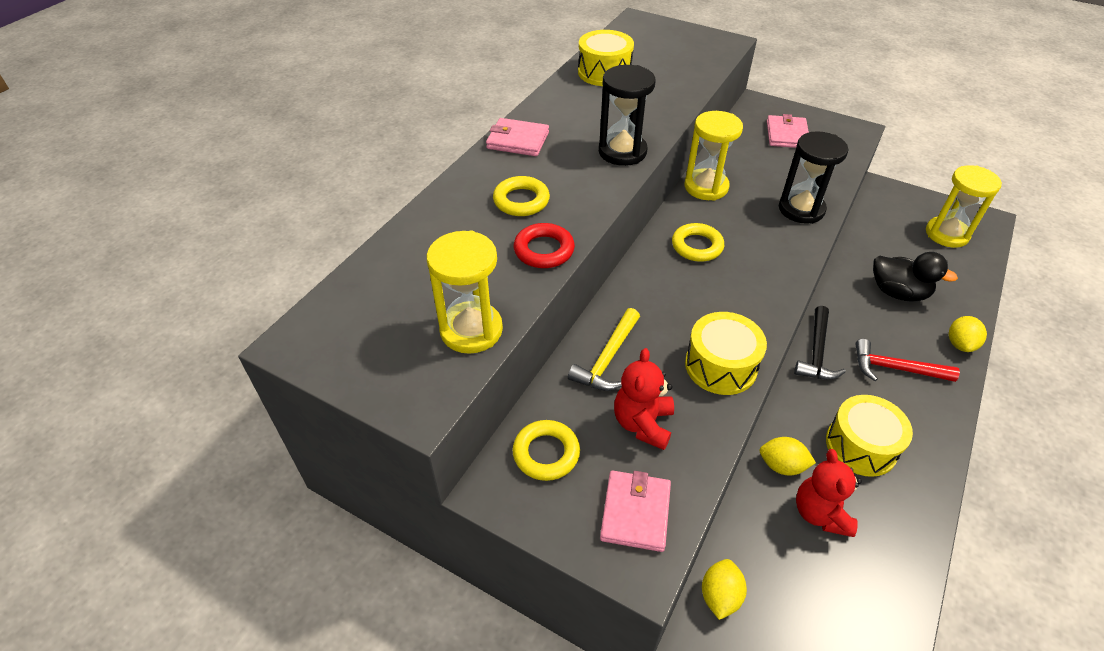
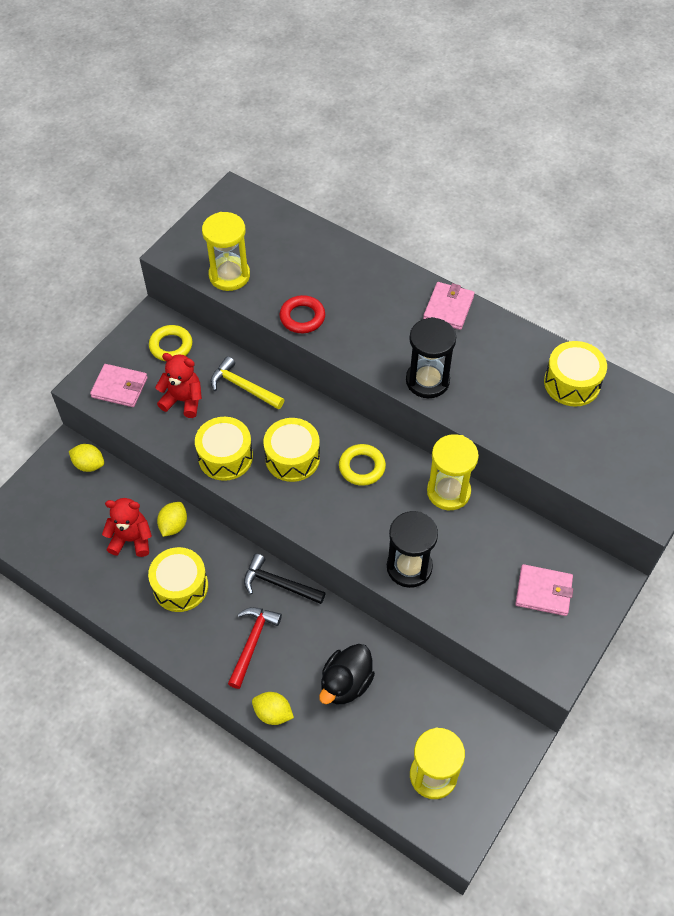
camera: 95 degrees right, 10 degrees up
(521, 201) = (363, 307): yellow ring -> none
(702, 302) = (292, 458): none -> yellow drum

